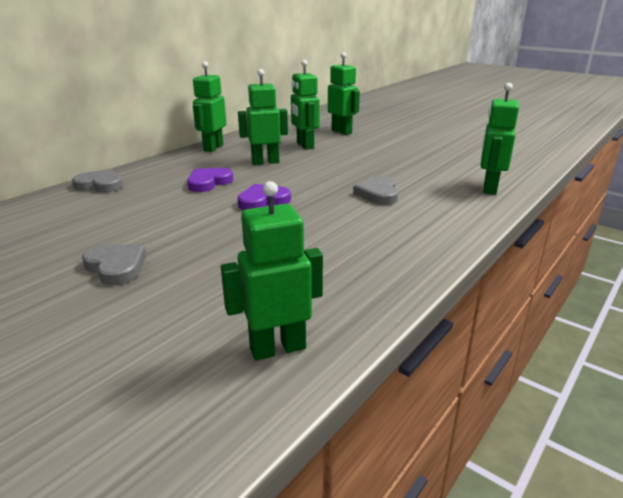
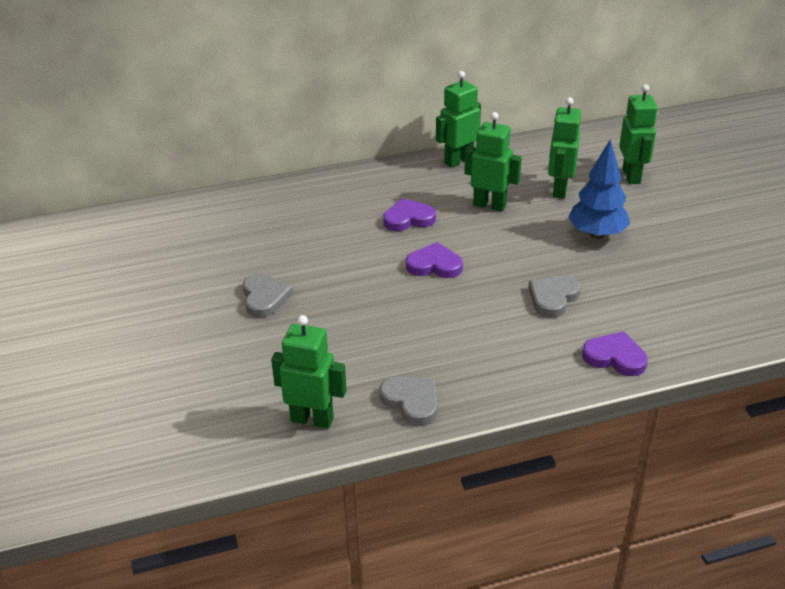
camera: 35 degrees right, 10 degrees up
(100, 185) = (315, 187): grey heart -> grey heart (411, 402)
(359, 158) = (597, 234): none -> blue tree
(467, 210) = (615, 357): none -> purple heart
(489, 188) = (683, 337): green robot -> none

